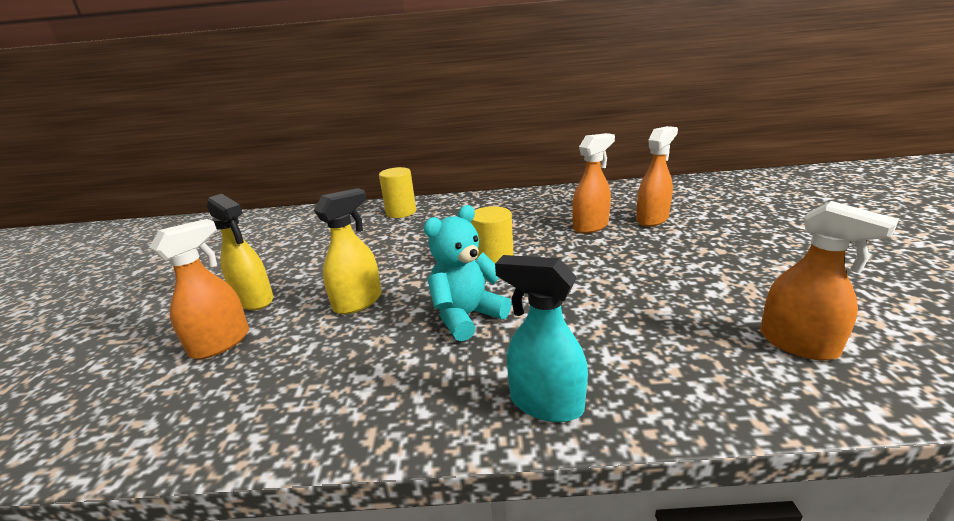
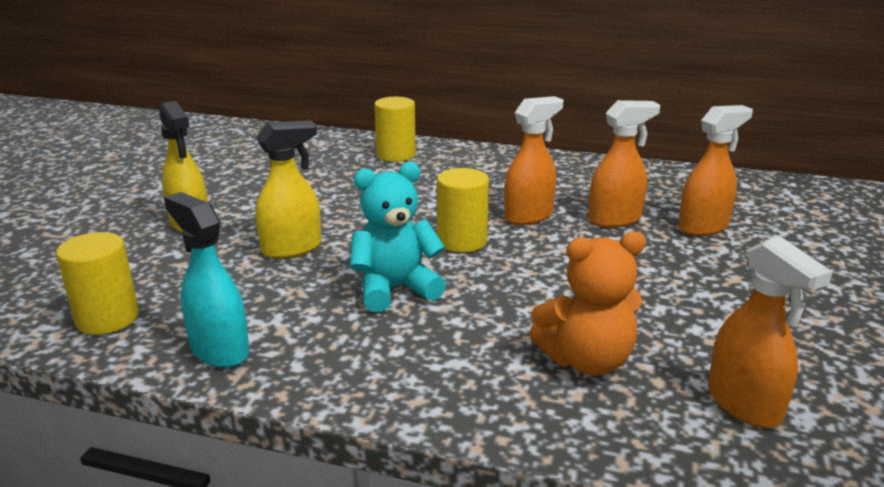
camera: 15 degrees right, 0 degrees up
(207, 413) = (107, 318): none -> yellow cylinder
(221, 343) = (142, 258): orange spray bottle -> orange spray bottle (529, 216)
(545, 403) = (418, 388): turquoise spray bottle -> turquoise spray bottle (219, 350)
(658, 339) = (586, 360): none -> orange teddy bear

